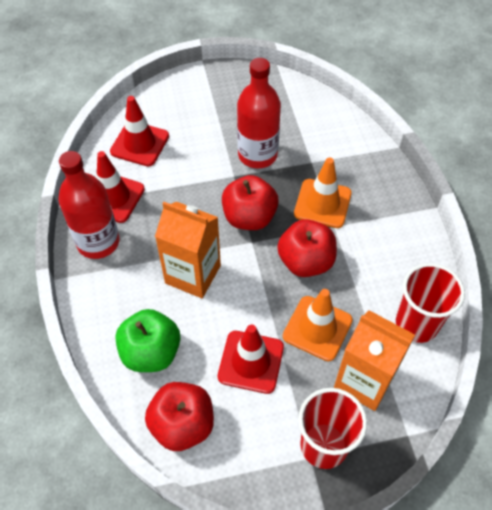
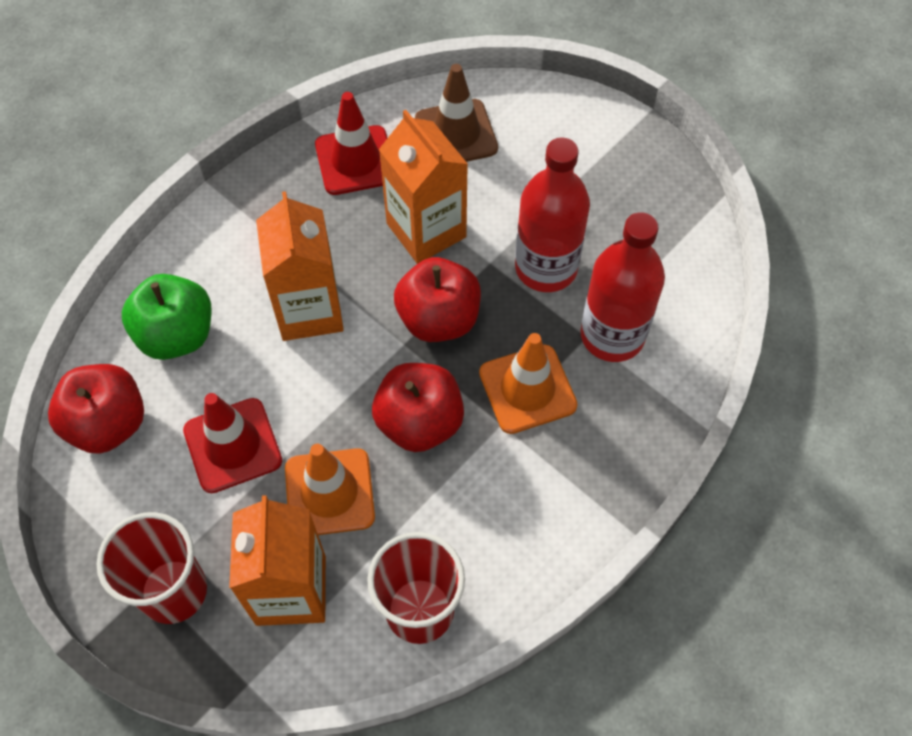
camera: 55 degrees right, 5 degrees up
(98, 242) = (283, 188): red bottle -> red bottle (612, 335)
(140, 144) = (456, 134): red traffic cone -> brown traffic cone
(189, 191) = (426, 230): none -> orange carton

